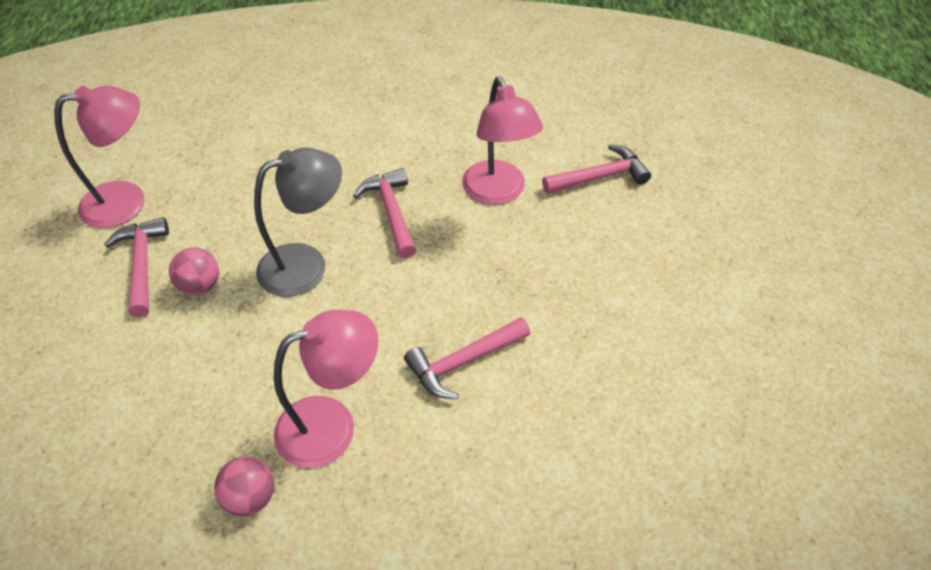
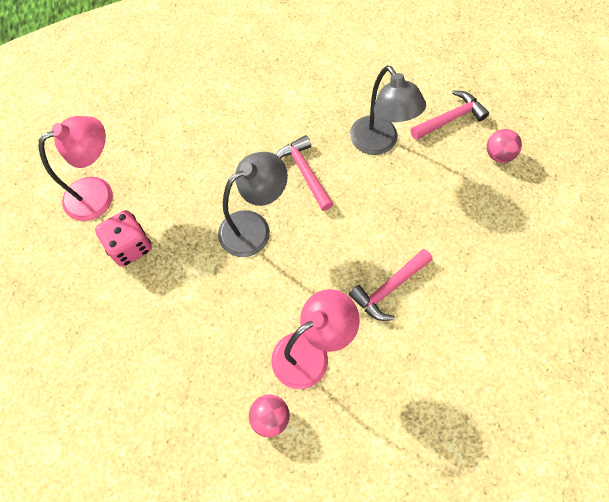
camera: 10 degrees left, 15 degrees up
(143, 264) = (130, 246): pink hammer -> pink dice
(200, 285) = (180, 257): pink ball -> pink ball (498, 155)
(498, 192) = (379, 143): pink lamp -> grey lamp

